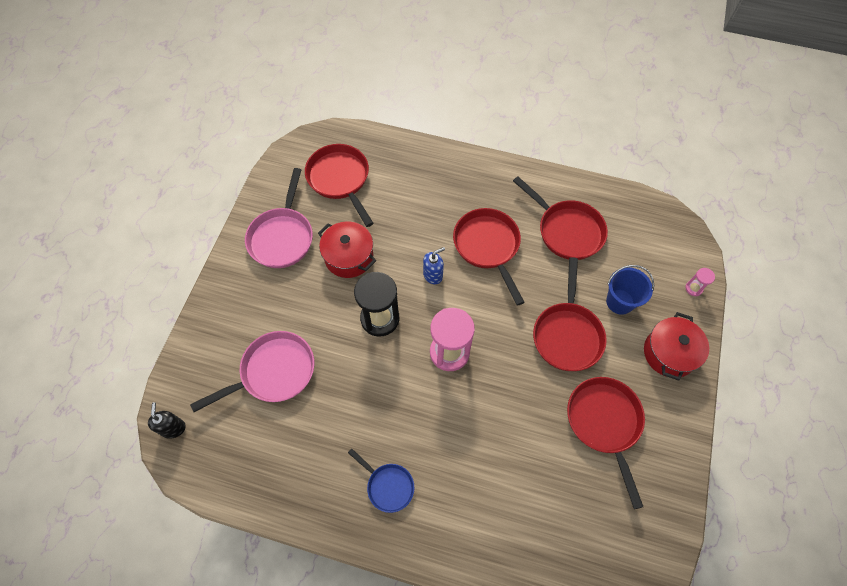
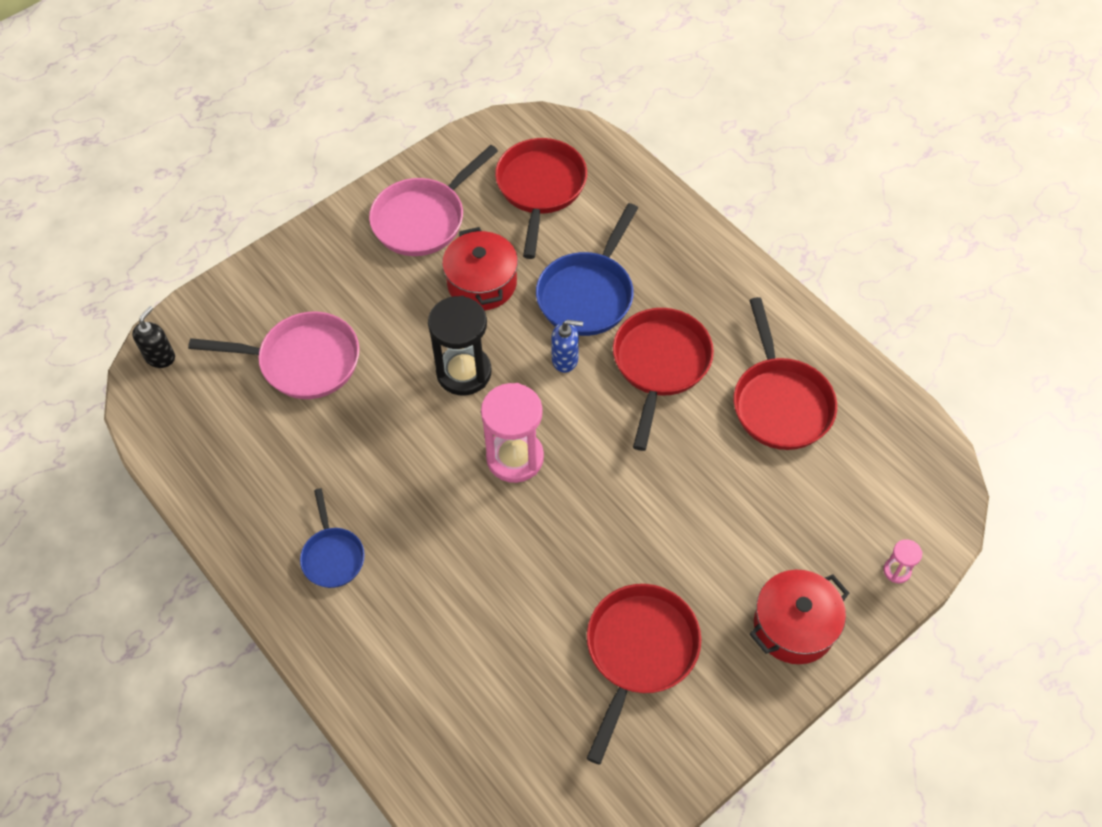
camera: 35 degrees right, 5 degrees down
(416, 228) = (587, 294): none -> blue pan
(567, 334) = (677, 524): red pan -> none
(620, 302) = (779, 527): blue bucket -> none

